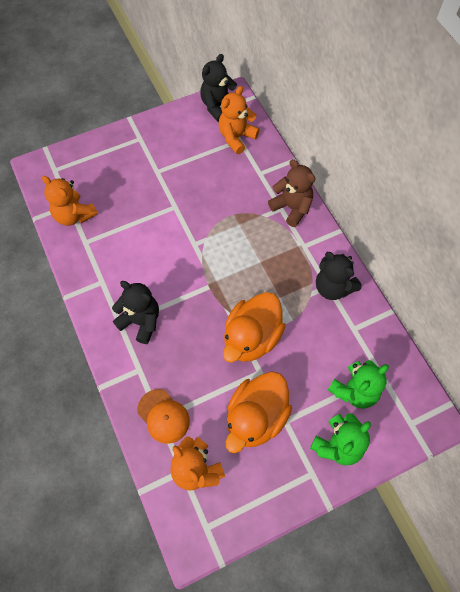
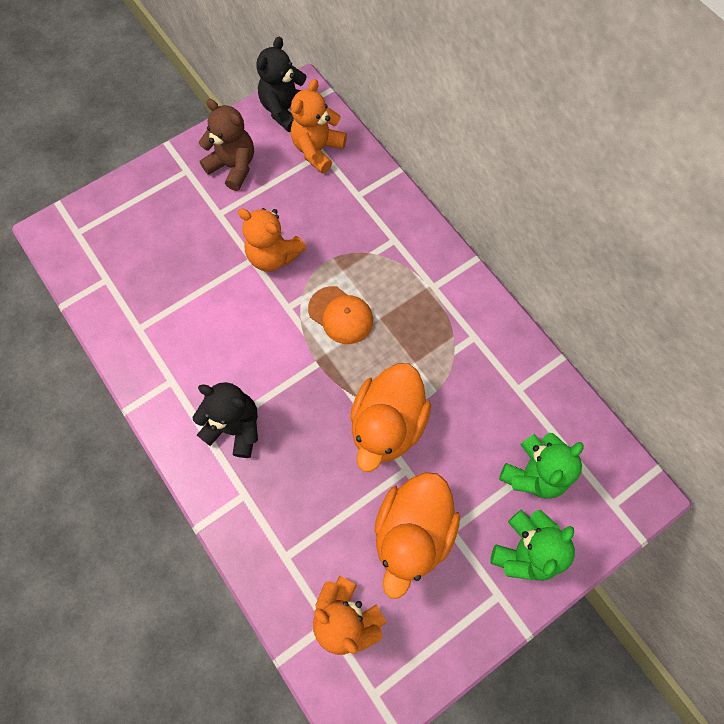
camera: 10 degrees left, 5 degrees up
(74, 215) = (116, 293): orange teddy bear -> orange teddy bear (273, 256)
(163, 416) = (289, 553): orange cap -> orange cap (341, 315)
(292, 208) = (408, 237): brown teddy bear -> brown teddy bear (233, 167)
(333, 287) = (481, 337): black teddy bear -> none

